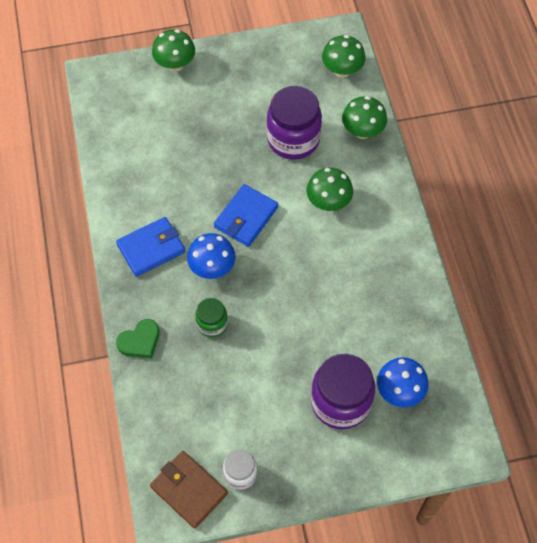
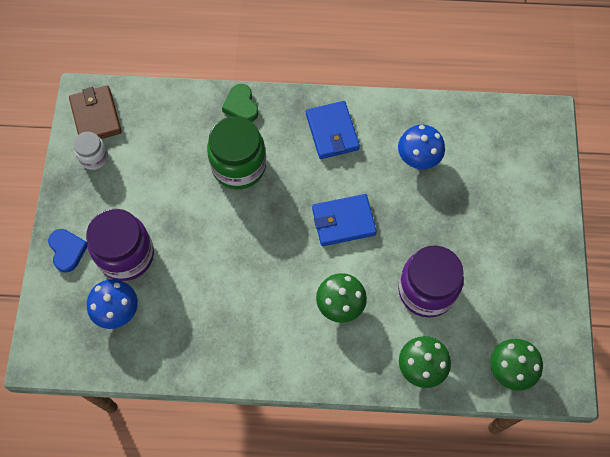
camera: 105 degrees right, 5 degrees up
(175, 64) = (549, 196): green mushroom -> none
(189, 490) = (96, 116): brown wallet -> brown wallet turned 75 degrees counterclockwise
(212, 267) = (296, 179): blue mushroom -> blue mushroom (418, 158)
(212, 324) = (239, 166): green jar -> green jar, size x1.87
(246, 217) = (343, 221): blue wallet -> blue wallet turned 60 degrees counterclockwise
(354, 462) = (67, 250): none -> blue heart

